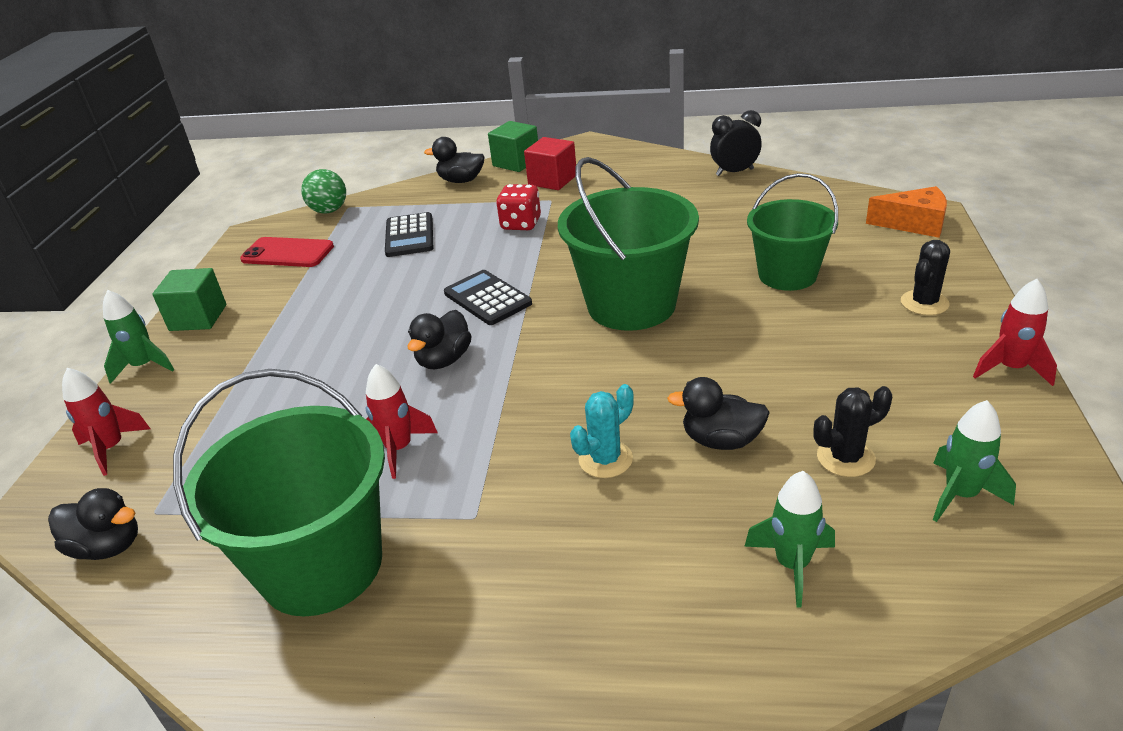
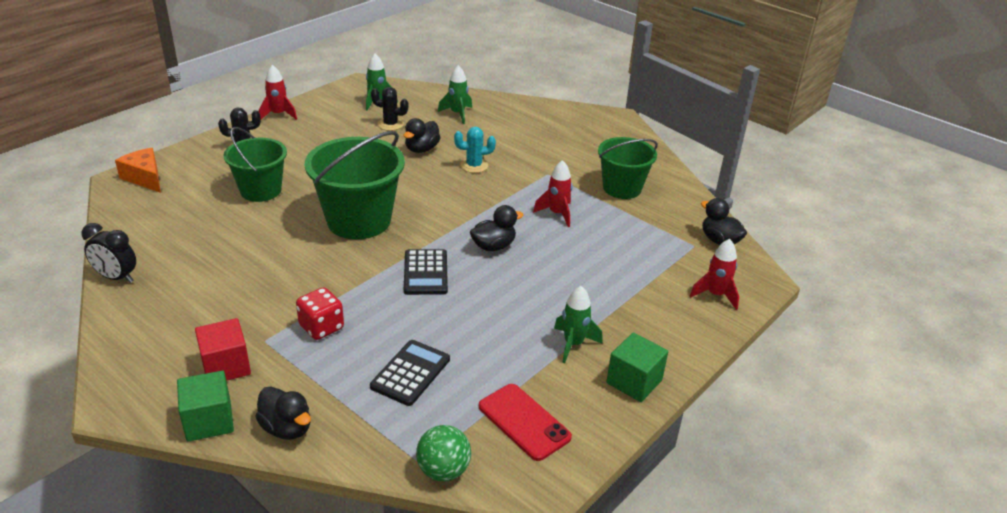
camera: 150 degrees left, 0 degrees up
(144, 366) = (687, 352): green rocket -> green rocket (573, 344)
(322, 565) = (622, 188): green bucket -> green bucket, size x0.66
(721, 440) = (421, 149): black duck -> black duck turned 75 degrees clockwise

